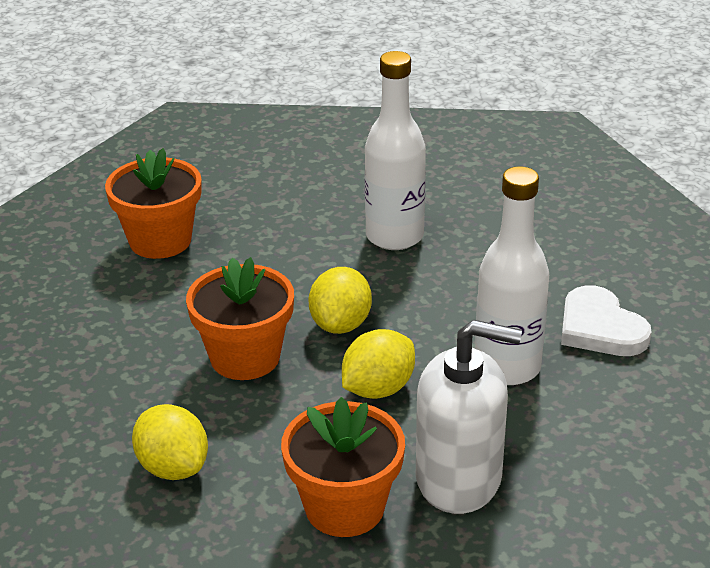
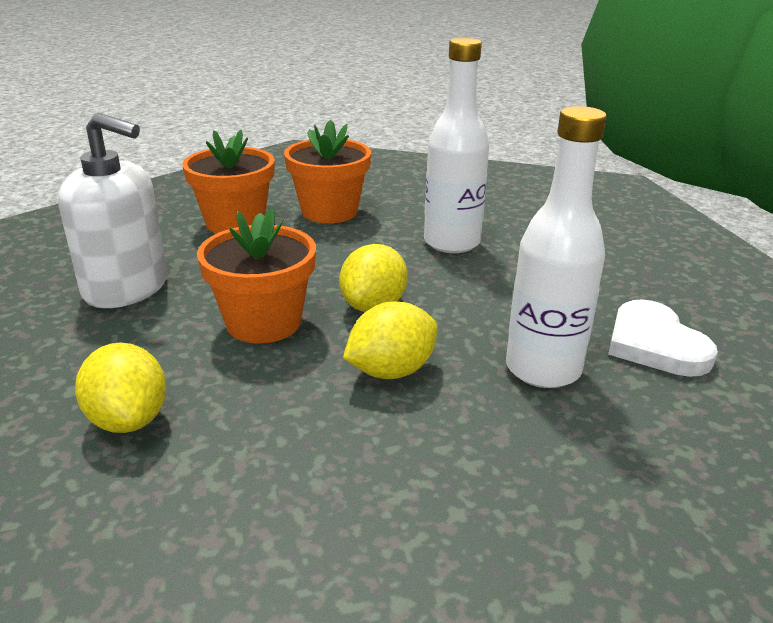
camera: 10 degrees right, 5 degrees down
(344, 507) = (303, 499): orange flower pot -> orange flower pot (329, 212)
(459, 478) = (458, 486): white soap dispenser -> white soap dispenser (126, 287)

